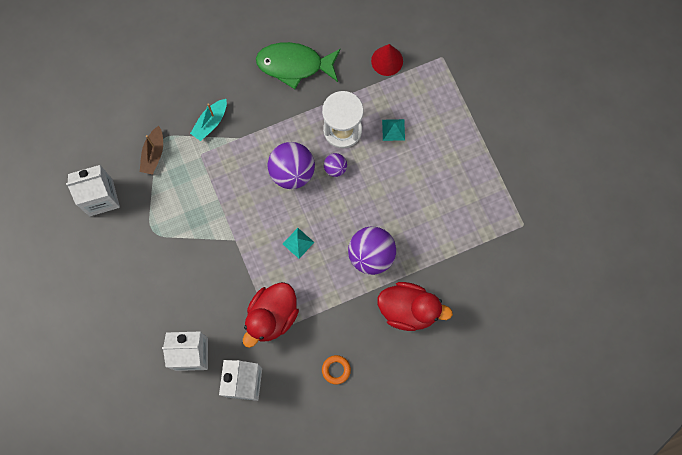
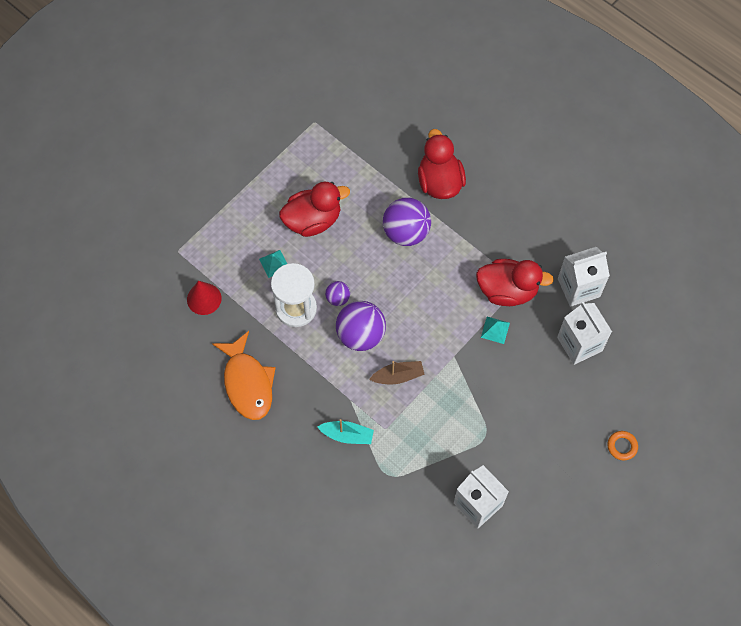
camera: 115 degrees left, 10 degrees down
(153, 154) = (407, 475): brown boat -> brown boat (398, 376)
(294, 65) = (247, 383): green fish -> orange fish
(298, 243) = (427, 299): turquoise pyramid -> turquoise pyramid (495, 330)
(336, 370) = (524, 217): orange ring -> orange ring (622, 446)
(420, 180) = (313, 220): none -> red duck

